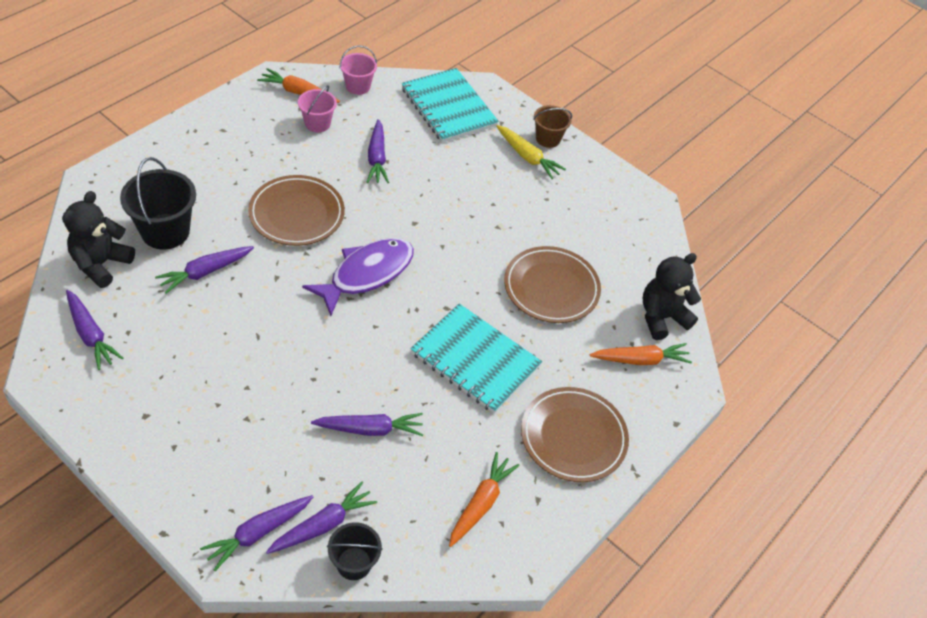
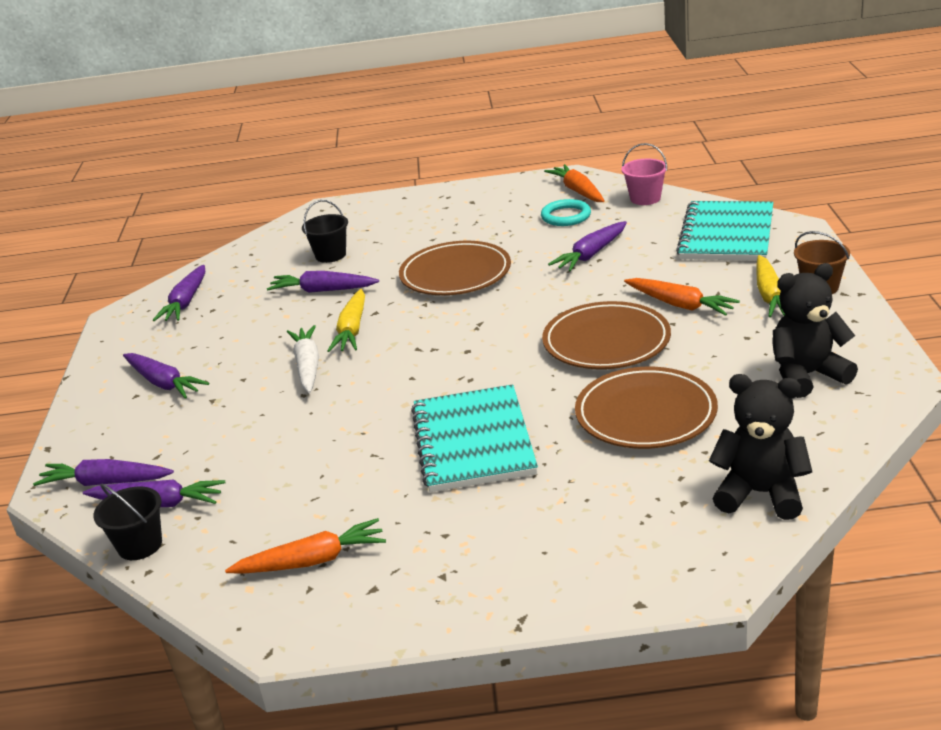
camera: 55 degrees right, 20 degrees down
(101, 264) = (255, 261): black teddy bear -> black teddy bear (807, 375)
(165, 231) = (330, 255): black bucket -> black bucket, size x0.60
(278, 302) = (352, 330): none -> yellow carrot
(285, 351) = (308, 366): none -> white carrot
(317, 123) = (566, 216): pink bucket -> turquoise ring
(367, 274) = (459, 336): purple fish -> none
(370, 429) = (297, 452): purple carrot -> purple carrot (163, 383)
(573, 437) = (489, 554): brown plate -> brown plate (606, 342)
(640, 360) = (673, 522): orange carrot -> orange carrot (680, 305)

